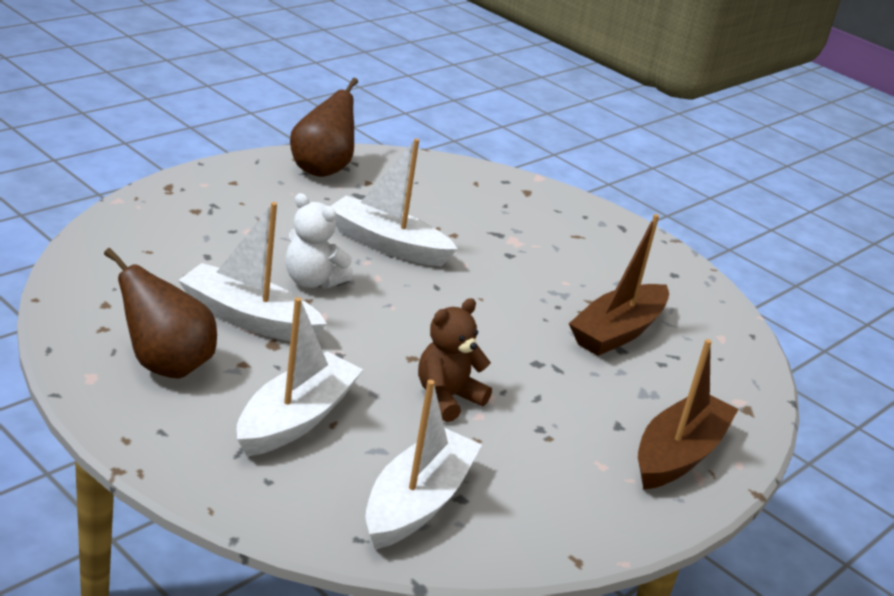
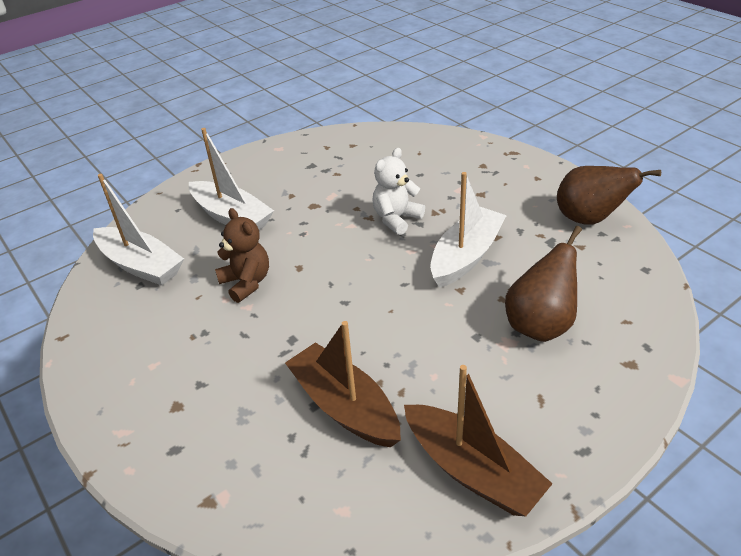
camera: 105 degrees right, 10 degrees up
(165, 365) = (289, 169): brown pear -> brown pear (540, 325)
(248, 318) = (342, 194): white boat -> none
(678, 454) = (153, 421): brown boat -> brown boat (472, 470)

